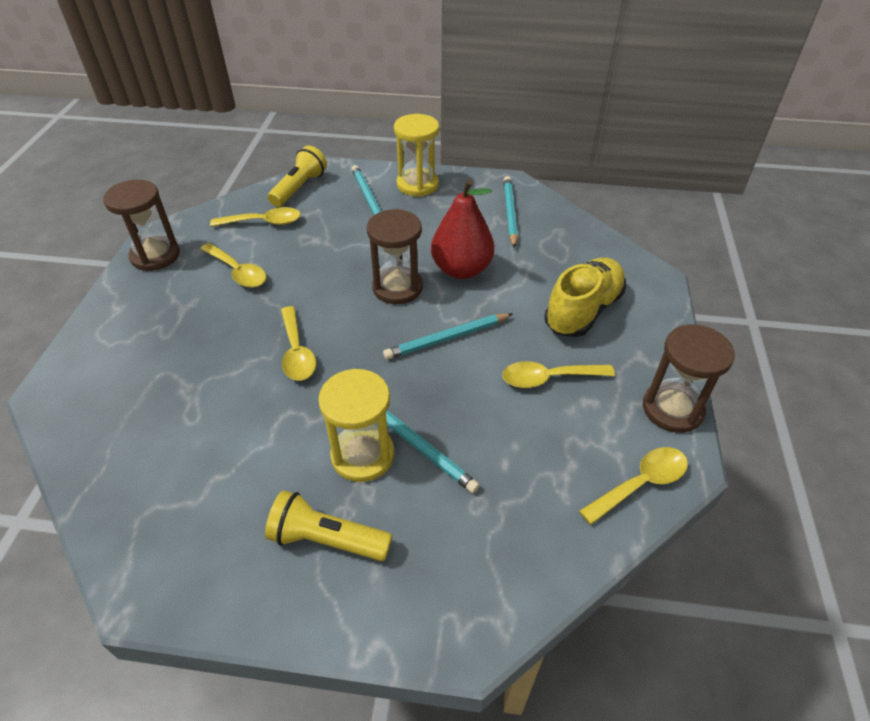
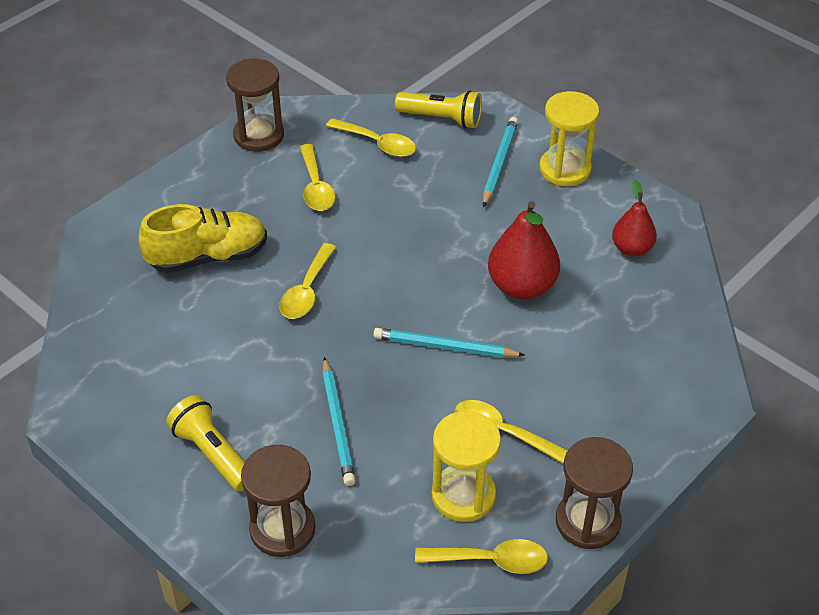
camera: 35 degrees right, 0 degrees up
(299, 188) = (441, 119): yellow flashlight -> yellow flashlight turned 45 degrees clockwise
(363, 455) = (288, 407): yellow hourglass -> yellow hourglass (463, 495)
(397, 287) = (444, 274): brown hourglass -> brown hourglass (282, 529)
(510, 213) = (632, 248): turquoise pencil -> red pear
(583, 310) = (600, 389): yellow shoe -> yellow shoe (208, 257)

